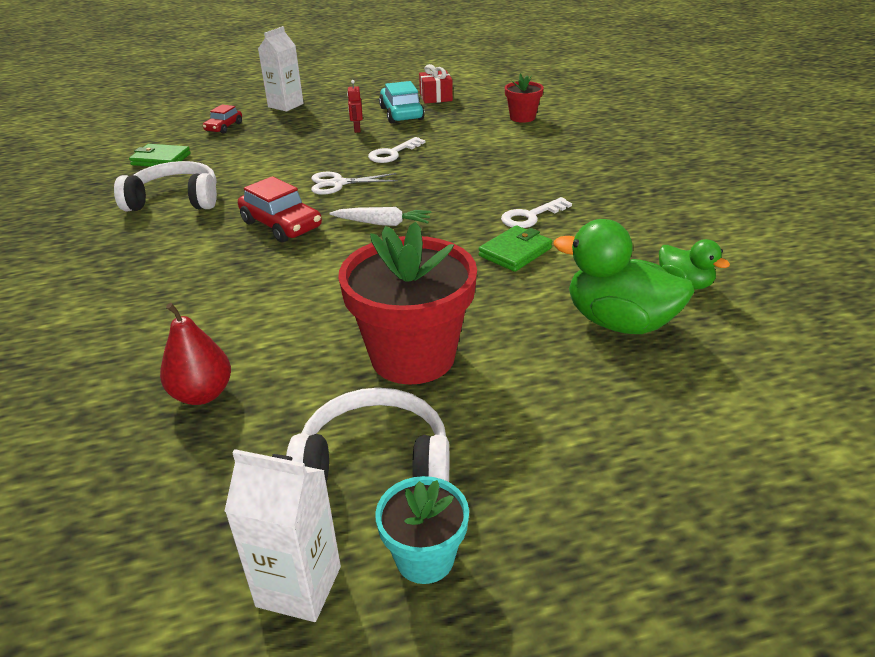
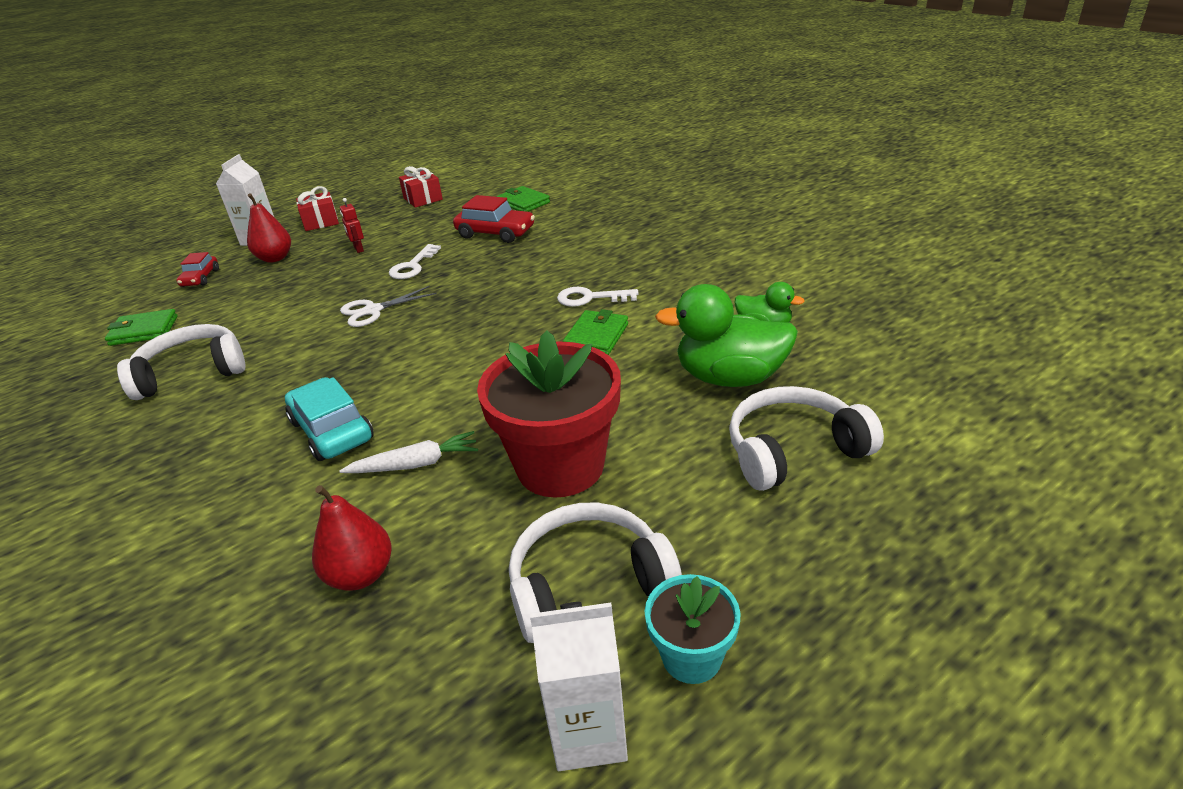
camera: 20 degrees left, 0 degrees up
(281, 225) = (336, 369): red car -> red car (495, 233)
(288, 123) = (275, 258): none -> red pear
(340, 100) = (321, 222): none -> red gift
(382, 223) = (447, 341): white carrot -> white carrot (415, 464)
(401, 113) = (396, 223): turquoise car -> turquoise car (332, 430)
(522, 117) = (523, 203): red flower pot -> green wallet
(530, 216) = (590, 298): white key -> white key turned 60 degrees clockwise
(640, 408) = (793, 451): none -> white headphones

